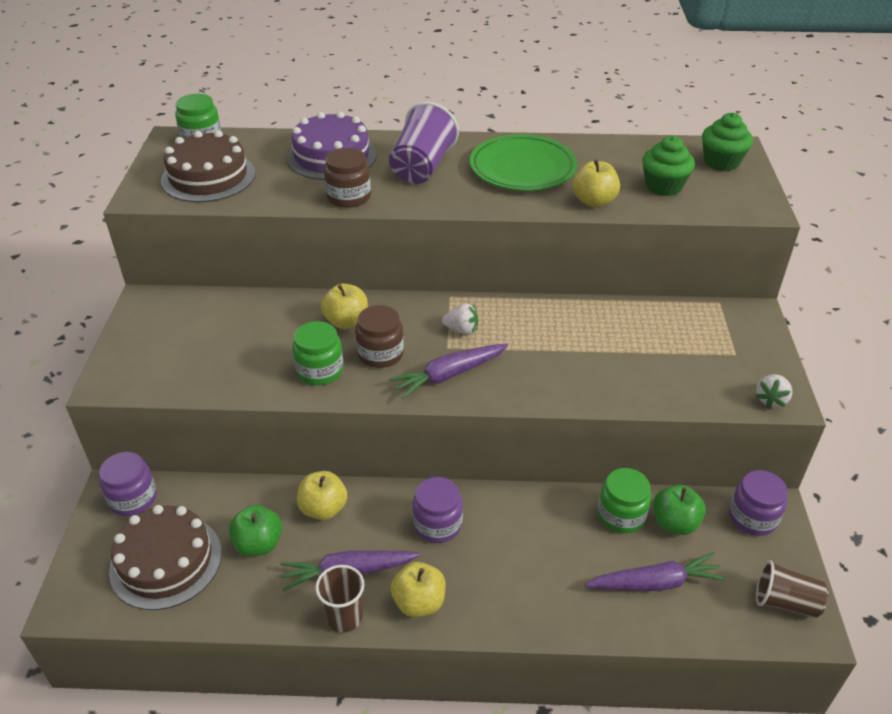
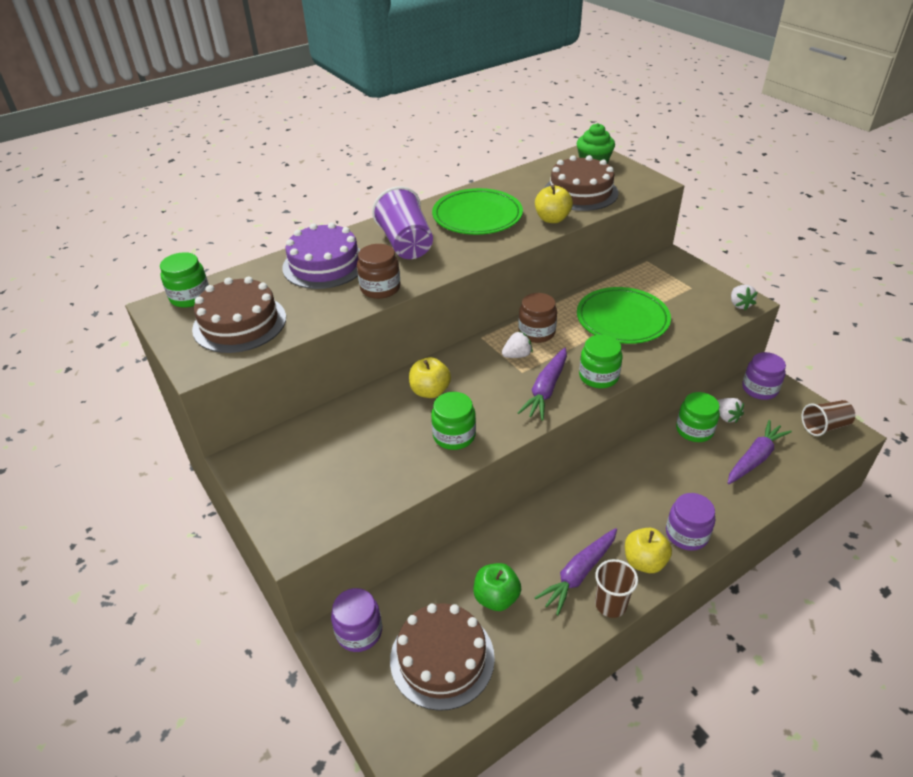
camera: 35 degrees left, 0 degrees up
(323, 509) = (513, 543): yellow apple -> none
(380, 354) = (482, 400): brown jar -> brown jar (536, 332)
(437, 524) = (598, 504): purple jar -> purple jar (686, 534)
(515, 390) = (598, 376): none -> green jar
(612, 348) = (622, 319): none -> green plate
(663, 186) = (580, 192): green cupcake -> brown cake
(674, 523) = (726, 417): green apple -> white strawberry

